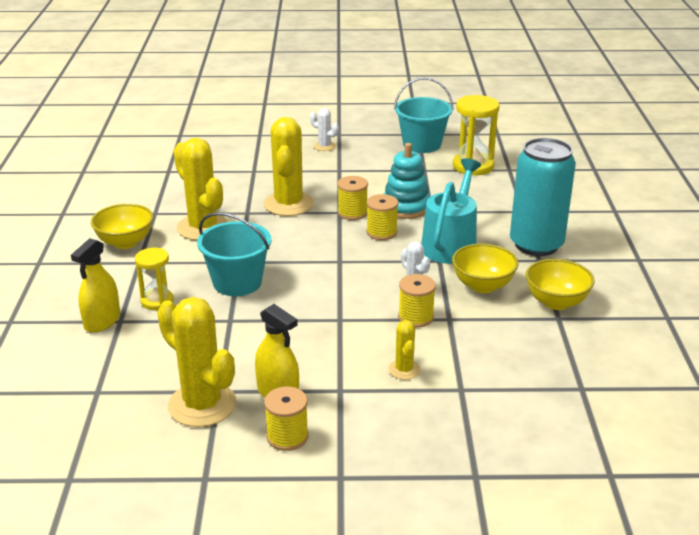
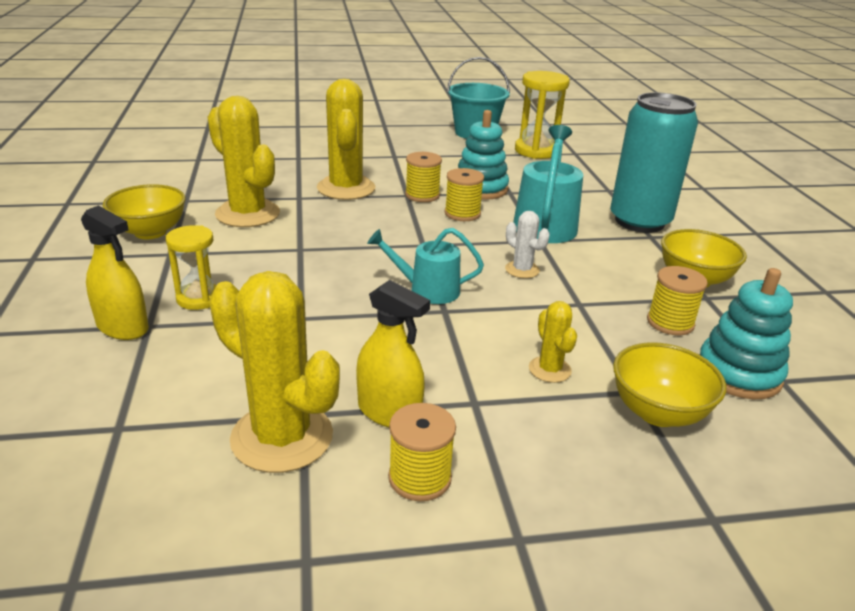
camera: 10 degrees left, 0 degrees up
(102, 321) = (123, 327): yellow spray bottle -> yellow spray bottle turned 75 degrees counterclockwise
(237, 282) = (302, 272): turquoise bucket -> none
(324, 146) = (371, 135): white cactus -> none
(331, 301) = (427, 290): none -> turquoise watering can
(415, 317) = (538, 304): yellow spool -> yellow spool (670, 322)
(482, 285) = (601, 265): yellow bowl -> yellow bowl (658, 412)
(549, 381) = (738, 373): none -> turquoise stacking toy

